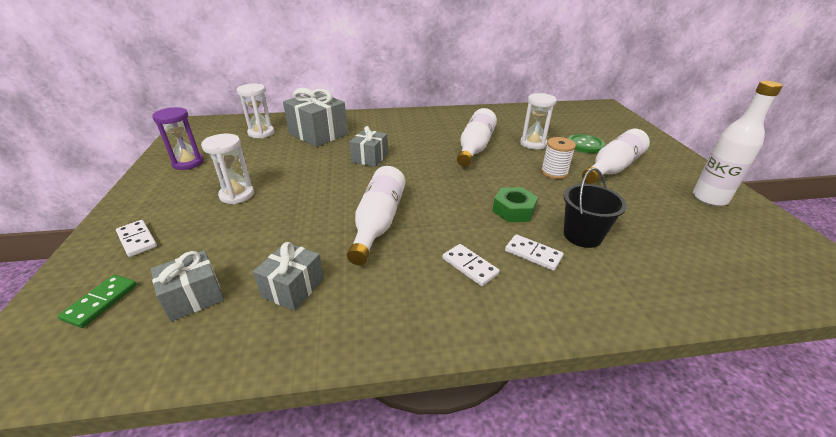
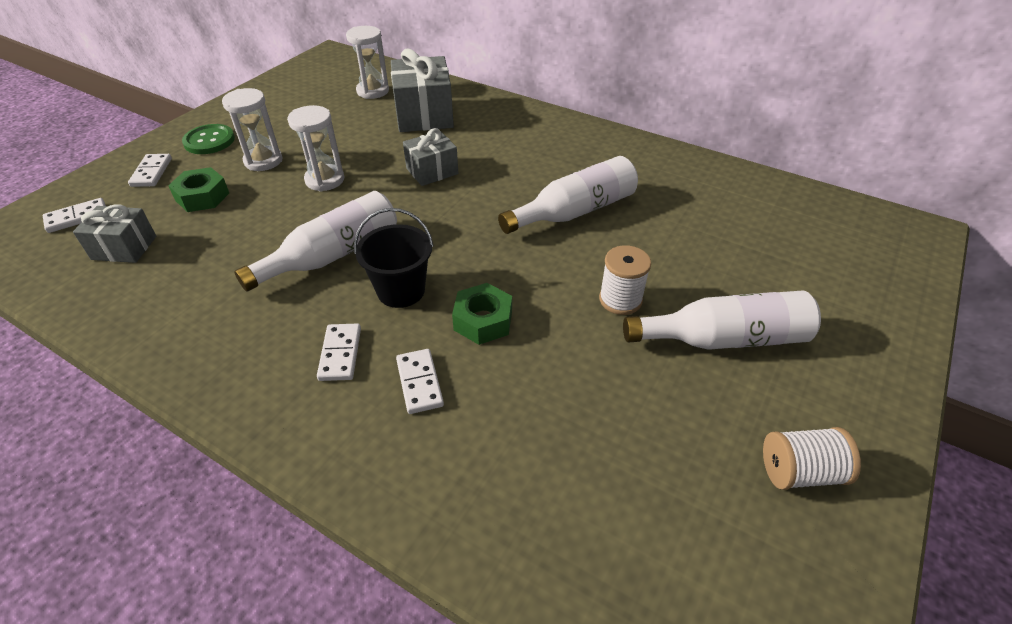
camera: 40 degrees right, 10 degrees up
(101, 302) = (77, 217): green domino -> white domino
(188, 163) = (271, 105): purple hourglass -> none
(217, 234) = (202, 197): none -> green nut
(293, 288) = (187, 281): grey gift -> none
(533, 144) = (665, 243): white hourglass -> white hourglass (325, 180)
(582, 235) = (510, 399): black bucket -> black bucket (401, 290)
(585, 145) = (746, 282): green button -> green button (209, 141)
(709, 198) = (800, 472): white bottle -> white spool

